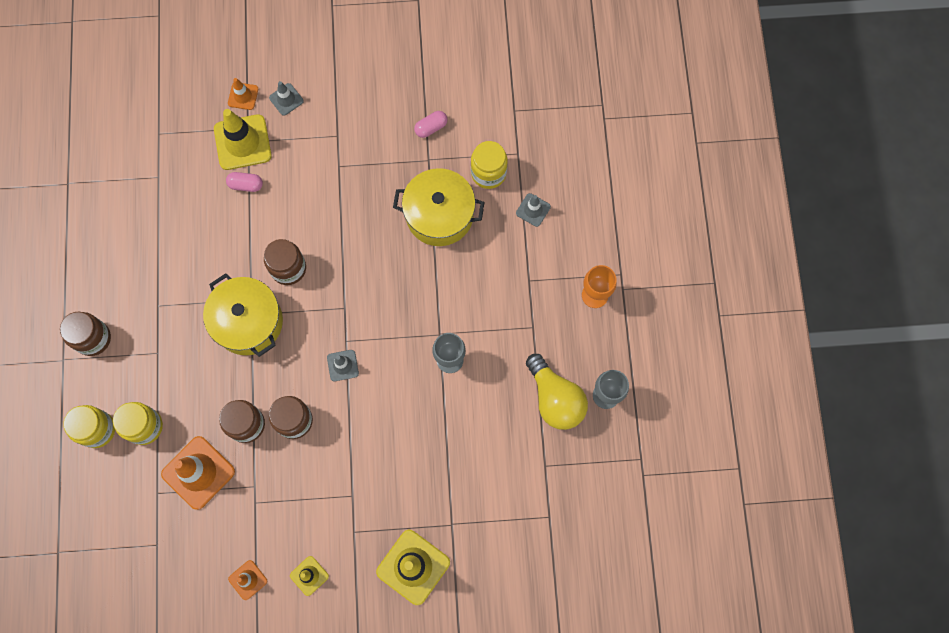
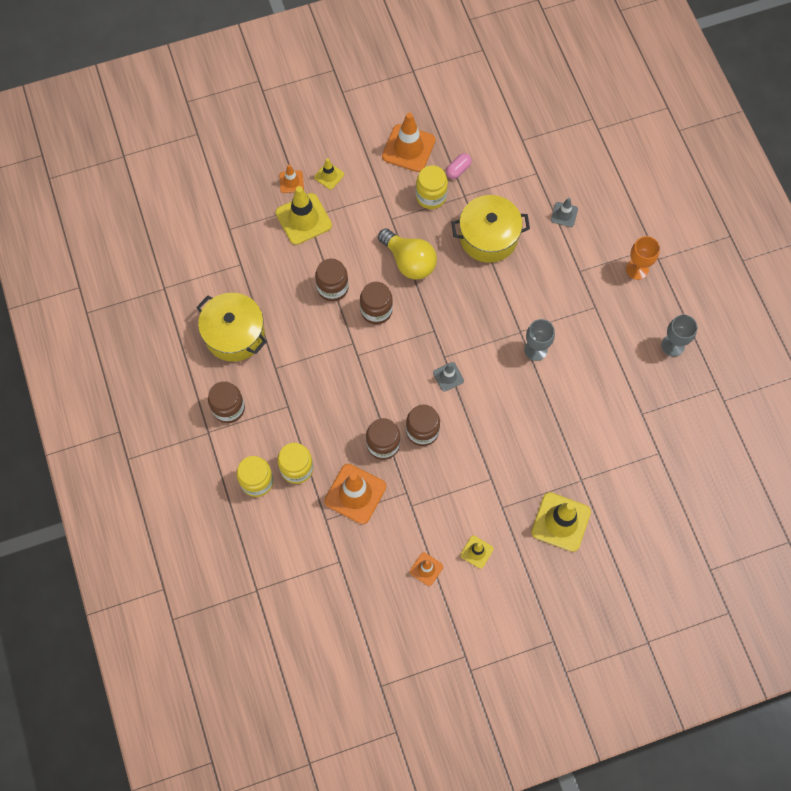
camera: 15 degrees left, 5 degrees down
(246, 185) = (318, 252): pink capsule -> none
(248, 322) = (357, 362): yellow pot -> yellow pot (234, 334)
(249, 230) = (332, 288): none -> brown jar
(286, 99) = (329, 176): grey traffic cone -> yellow traffic cone
(384, 89) = (408, 148): none -> orange traffic cone
(488, 173) = (518, 194): yellow jar -> yellow jar (431, 196)
(555, 399) = (632, 359): yellow light bulb -> yellow light bulb (409, 261)

